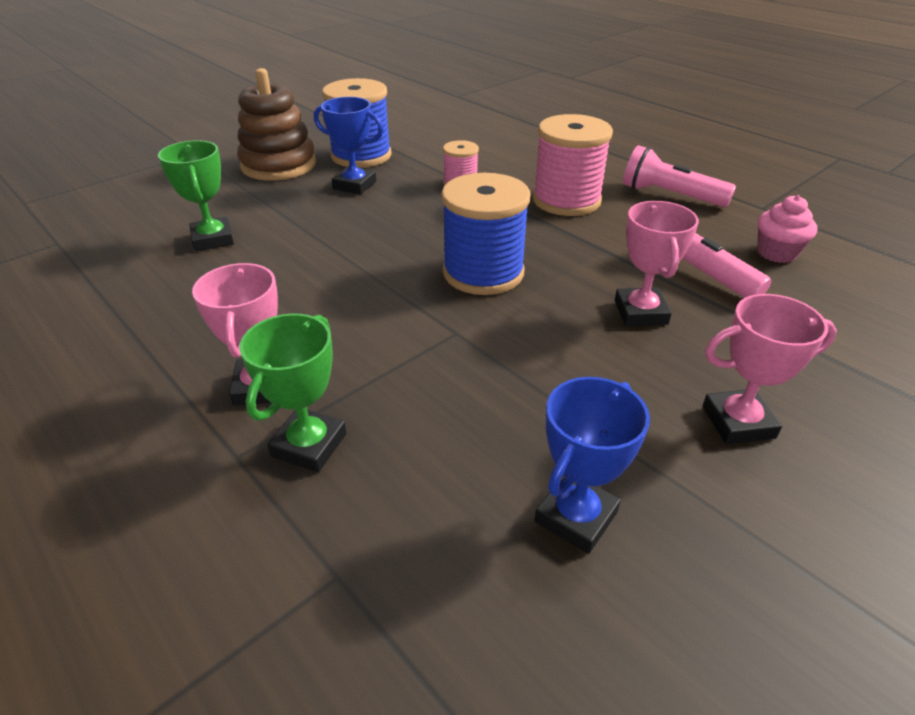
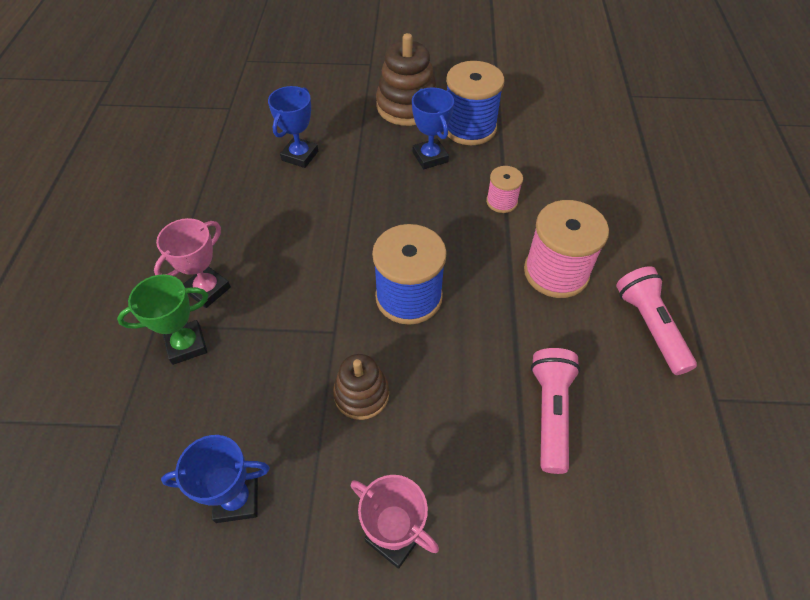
camera: 45 degrees right, 15 degrees up
(213, 239) = (300, 156): green trophy -> blue trophy
(552, 355) = (361, 394): none -> brown stacking toy
(640, 312) = (459, 410): pink trophy -> none
(776, 253) = (646, 449): pink cupcake -> none

